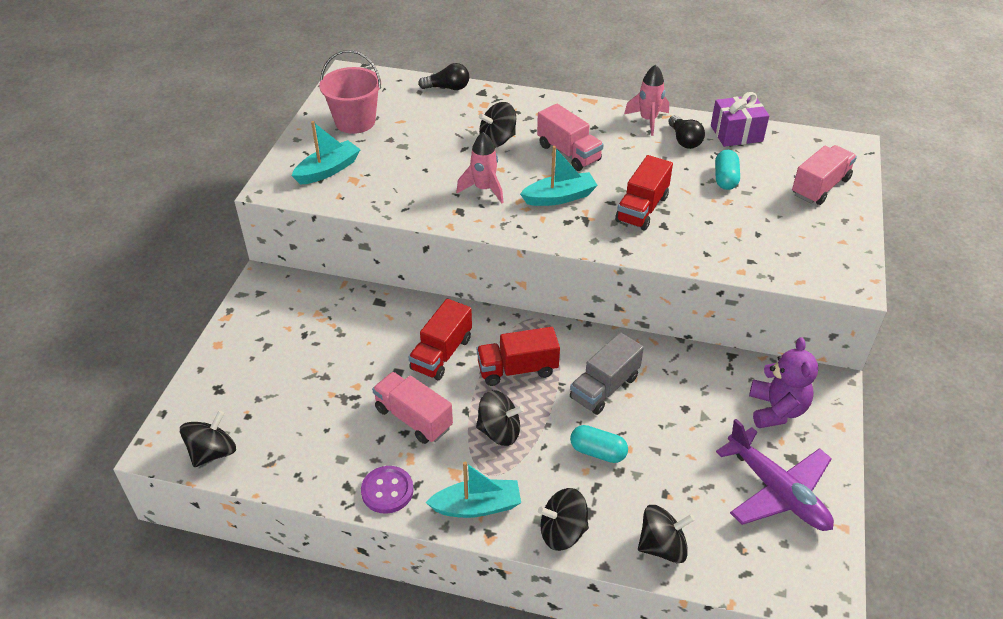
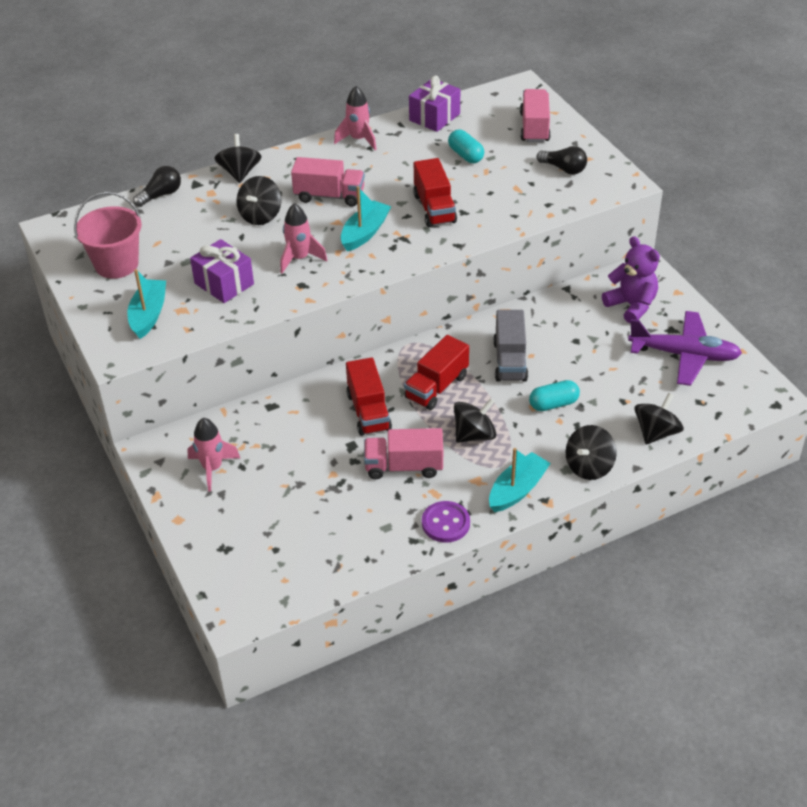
camera: 40 degrees left, 0 degrees up
(213, 452) = (282, 590): black spinning top -> black spinning top (240, 173)
(284, 322) = (212, 468): none -> pink rocket
(406, 177) = (224, 284): none -> purple gift
(684, 140) = (403, 141): black light bulb -> black light bulb (564, 169)

